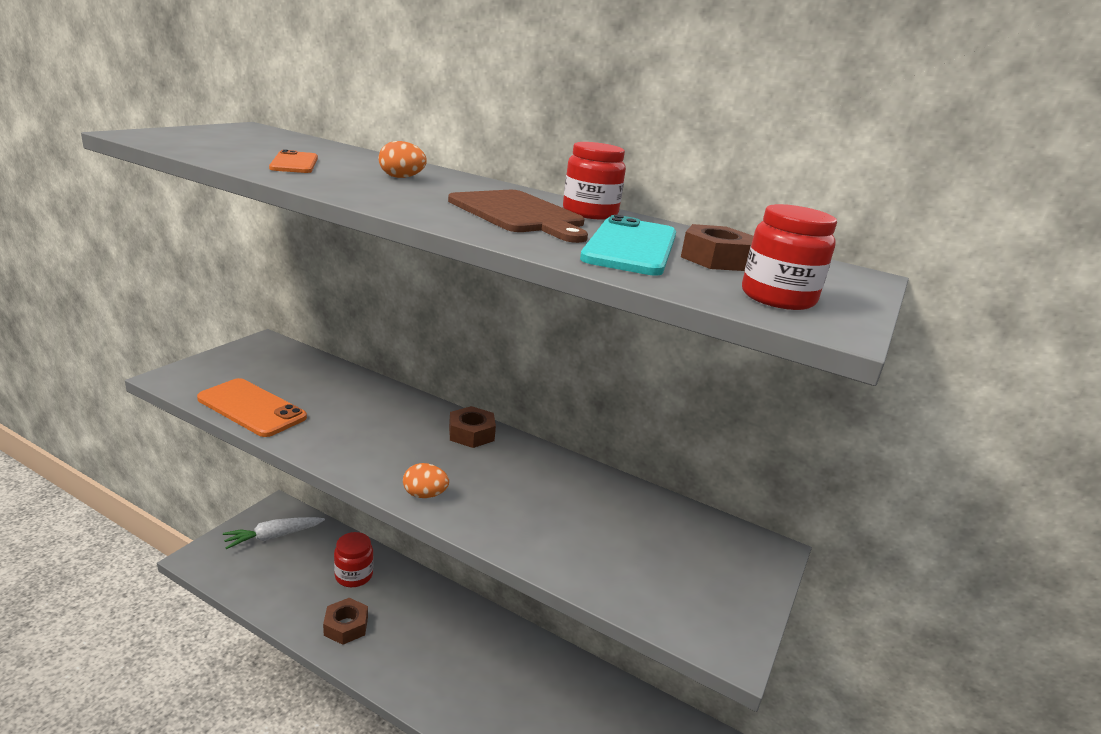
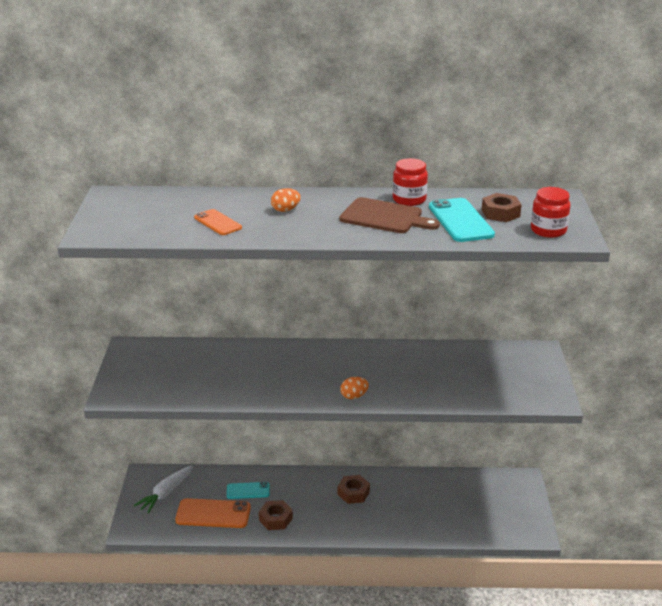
camera: 25 degrees left, 5 degrees up
(252, 408) = (192, 392): orange phone -> orange phone (213, 514)
(354, 575) = (248, 491): red jar -> turquoise phone
(471, 433) = (336, 352): brown nut -> brown nut (353, 493)

